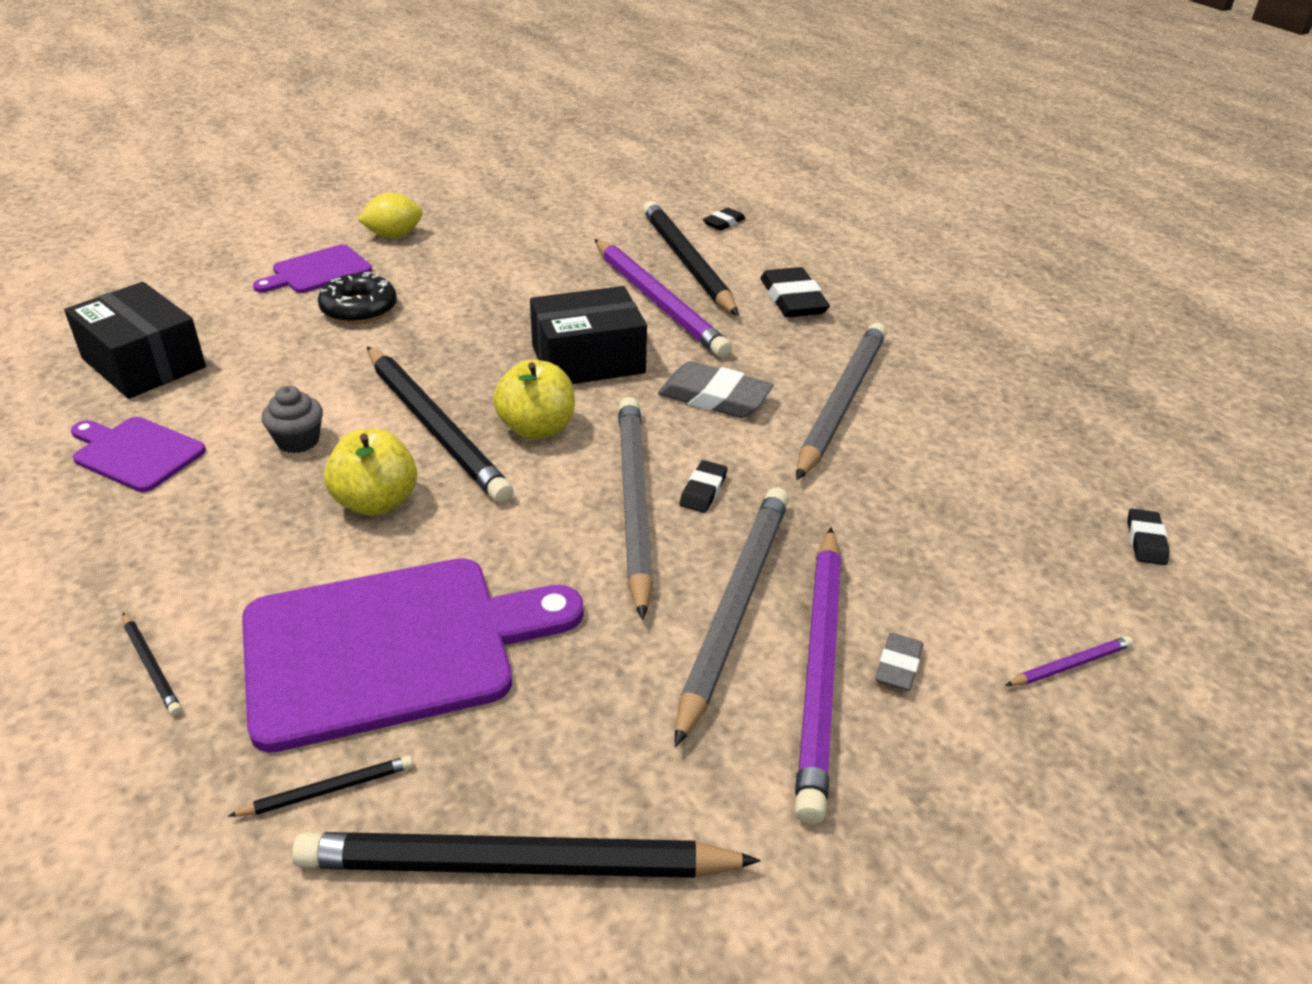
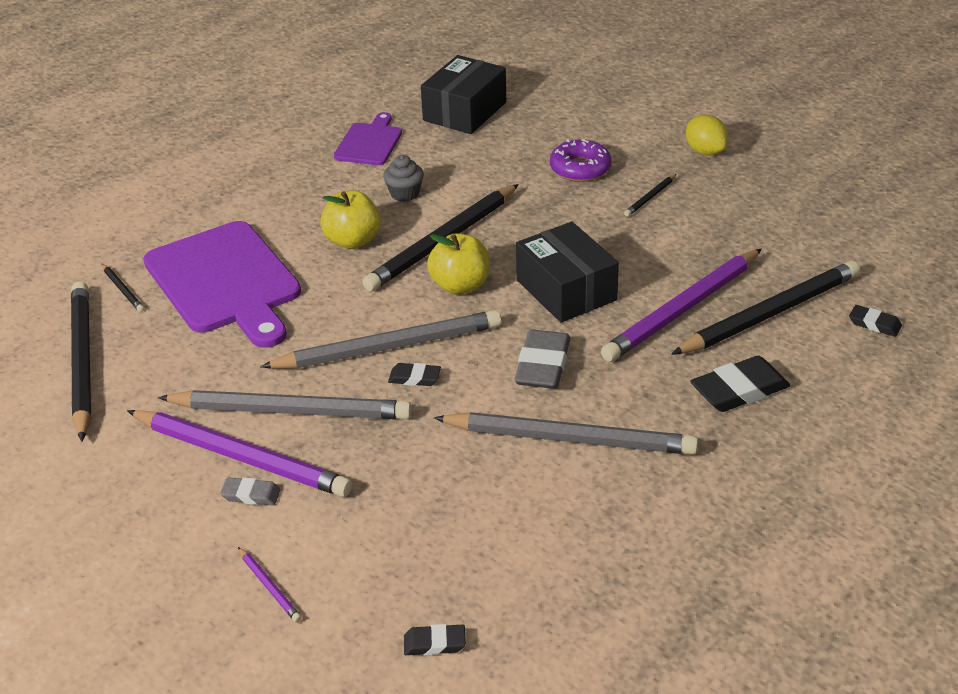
camera: 80 degrees right, 0 degrees up
(151, 666) = (196, 210): black pencil -> black pencil (650, 197)
(317, 271) = (624, 136): purple cutting board -> none
(359, 309) = (580, 169): black donut -> purple donut
(819, 669) = (241, 457): purple pencil -> purple pencil turned 150 degrees counterclockwise

